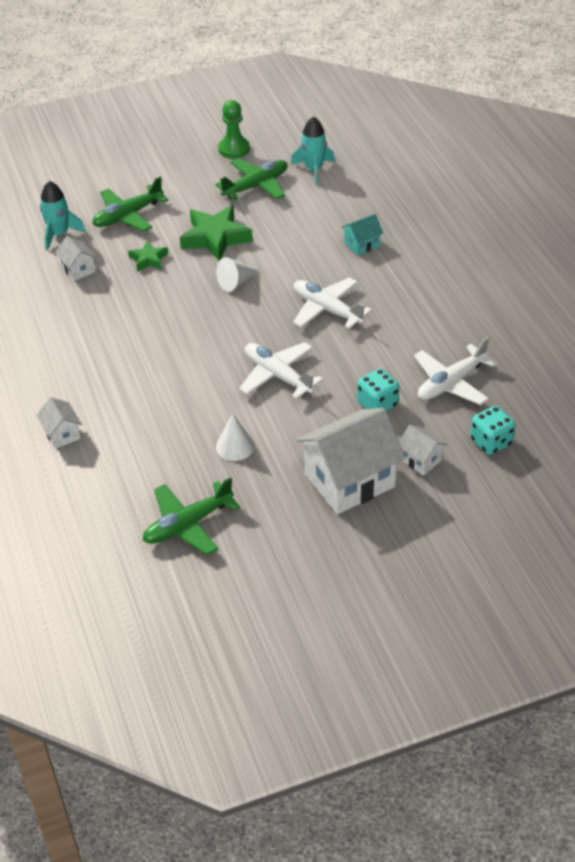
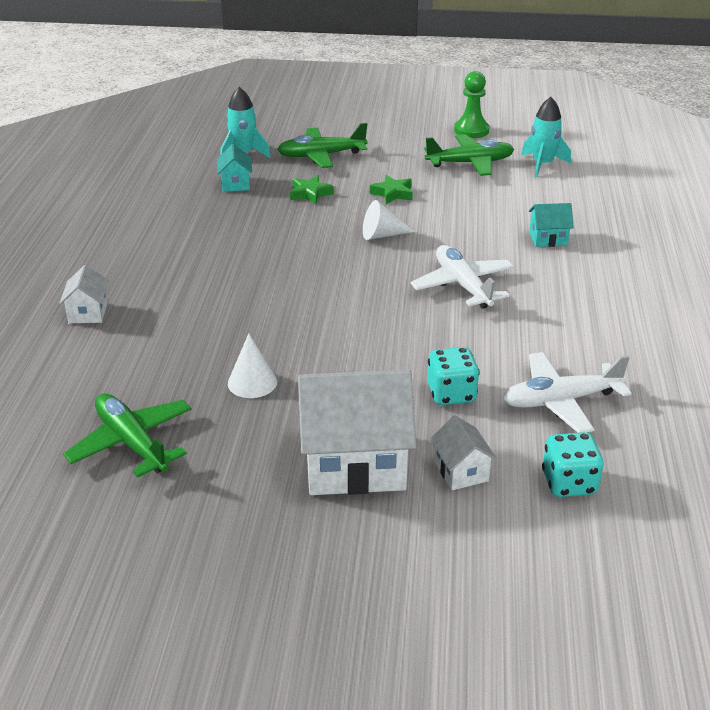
camera: 25 degrees right, 10 degrees down
(78, 269) = (235, 184): white house -> turquoise house
(188, 524) = (132, 443): green plane -> green plane turned 60 degrees clockwise
(215, 238) = (392, 193): green star -> green star, size x0.54
(278, 375) = (357, 330): white plane -> none

